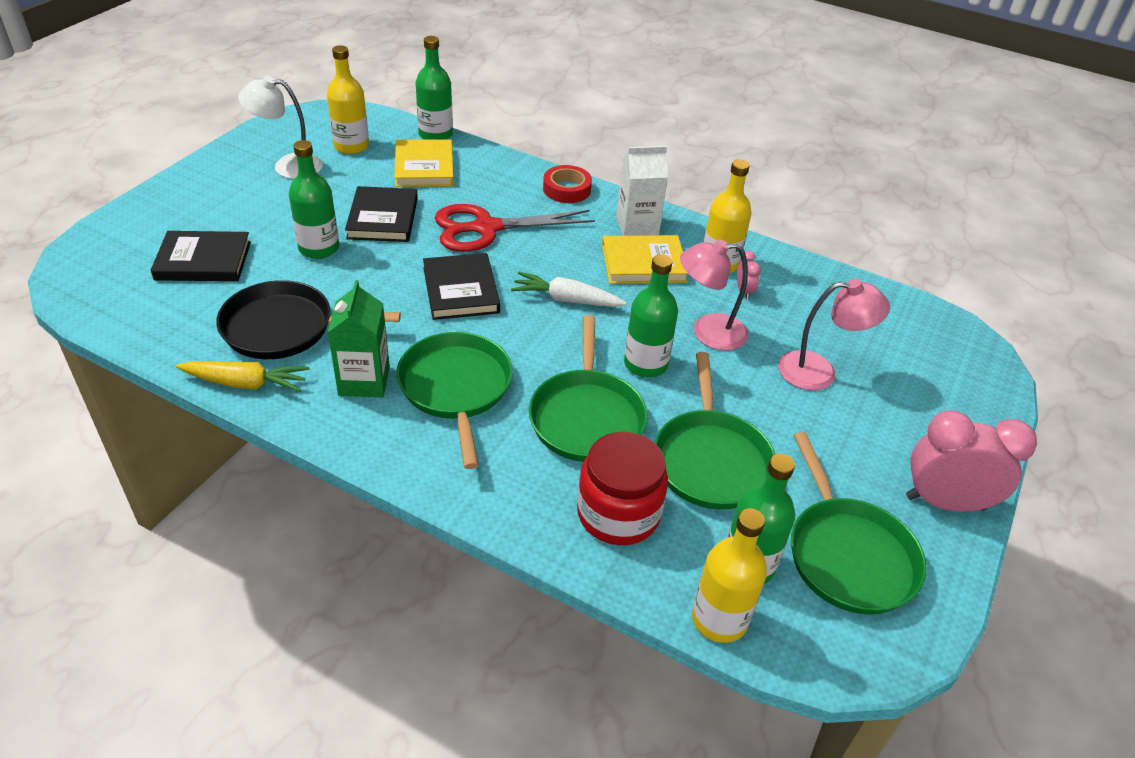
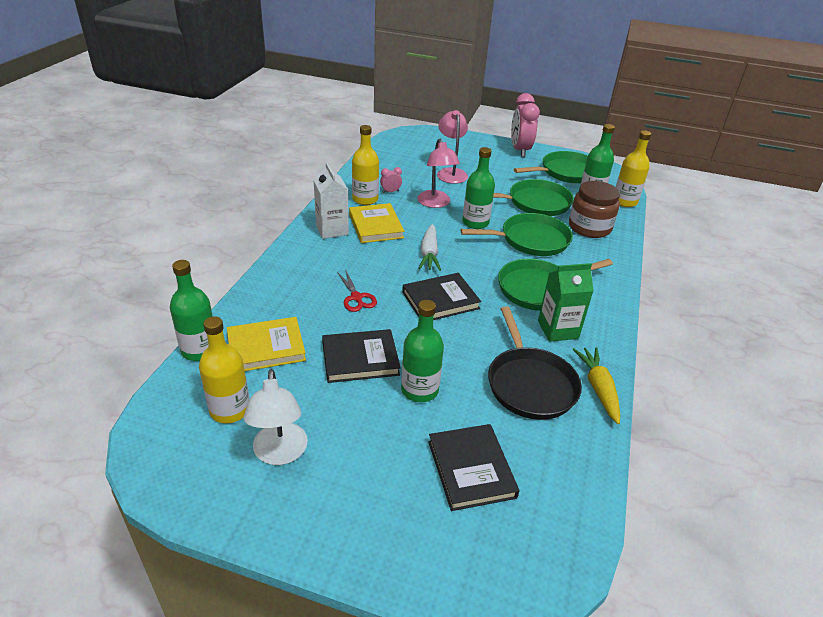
camera: 100 degrees left, 5 degrees down
(486, 228) = (356, 297): red scissors -> red scissors, size x0.52
(567, 189) = (288, 263): red tape -> none
(618, 513) = (589, 227): red jar -> brown jar

